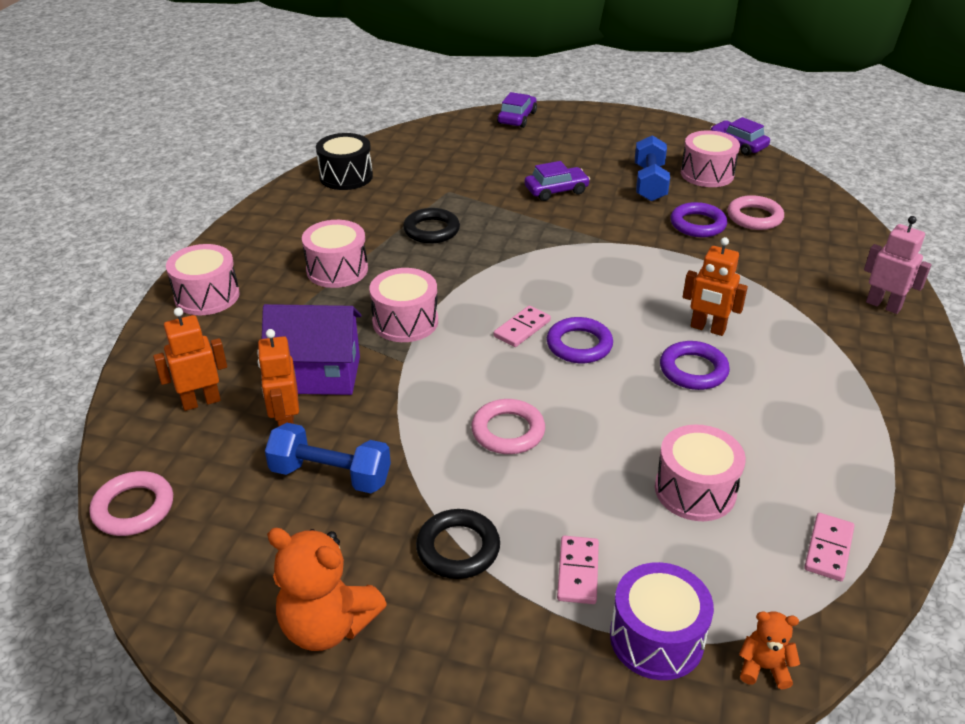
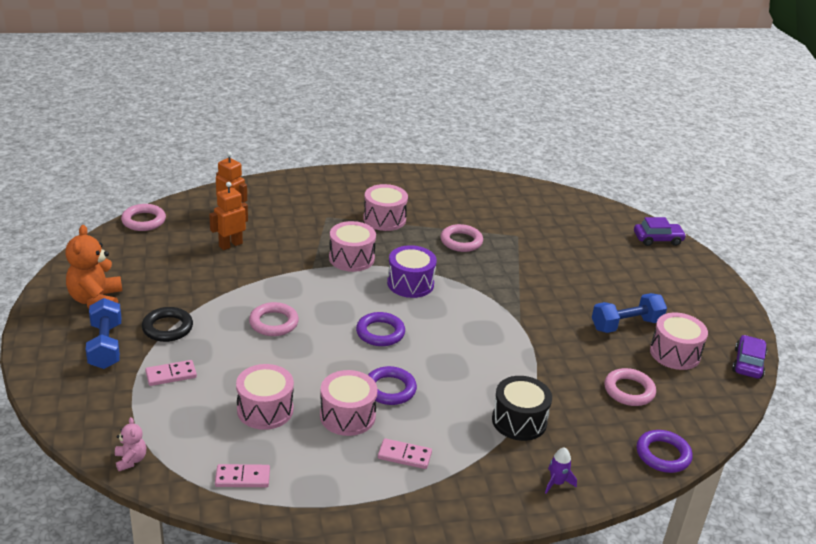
camera: 60 degrees right, 5 degrees down
(207, 296) = (322, 184): pink drum -> pink drum (347, 416)
(318, 375) = (279, 242): purple house -> none
(330, 475) = (199, 271): blue dumbbell -> blue dumbbell (105, 346)
(346, 176) = (494, 191): black drum -> black drum (519, 421)
(431, 230) = (461, 241): black ring -> pink ring
(522, 328) = (379, 305): pink domino -> pink domino (404, 455)
(556, 190) = (567, 282): purple car -> none
(656, 638) = (135, 414): purple drum -> purple drum (410, 283)
(697, 224) = (586, 361): purple ring -> purple ring (663, 455)
(707, 328) = (445, 388): orange robot -> none
(763, 667) = (131, 460): orange teddy bear -> pink teddy bear
(883, 305) = (557, 483): pink robot -> purple rocket

